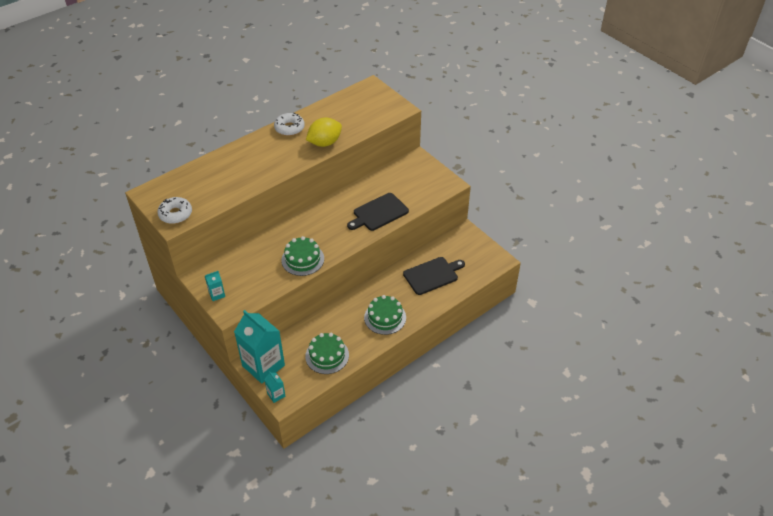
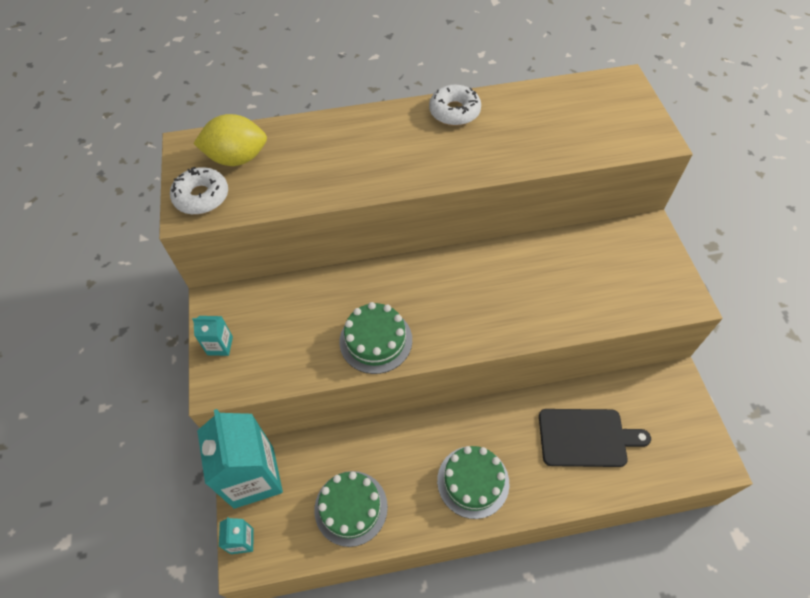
camera: 30 degrees right, 10 degrees up
(324, 143) = (496, 157): yellow lemon -> yellow lemon (237, 158)
(379, 213) = (538, 306): black cutting board -> none

